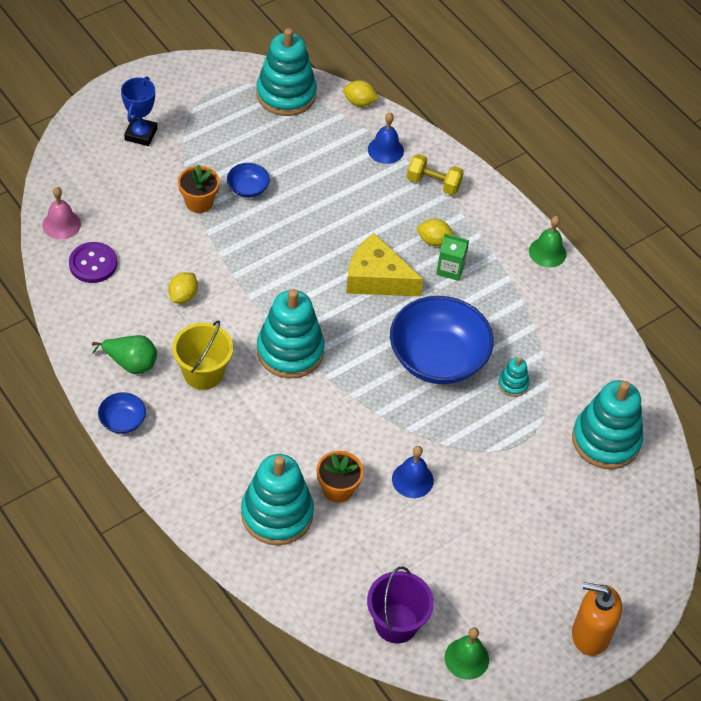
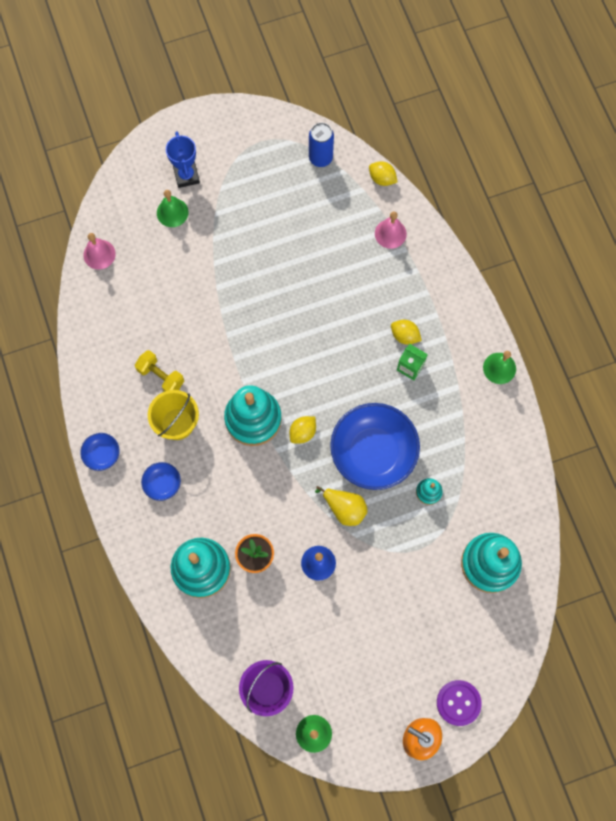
camera: 20 degrees right, 20 degrees up
(93, 264) = (115, 299): purple button -> purple button (458, 703)
(131, 363) = (122, 402): green pear -> none
(135, 171) = (172, 212): none -> green bell
(141, 134) = (186, 176): blue trophy -> blue trophy turned 45 degrees counterclockwise
(183, 296) = (180, 346): yellow lemon -> yellow lemon (303, 432)
(199, 202) = (217, 255): orange flower pot -> none
(248, 188) = (261, 250): blue bowl -> blue bowl (162, 484)
(286, 94) = (320, 158): turquoise stacking toy -> blue can
(377, 278) = (345, 363): yellow cheese -> none
(385, 150) = (390, 233): blue bell -> pink bell
(424, 419) = (344, 508): none -> yellow pear
(433, 183) = (422, 277): yellow dumbbell -> yellow dumbbell (161, 376)

